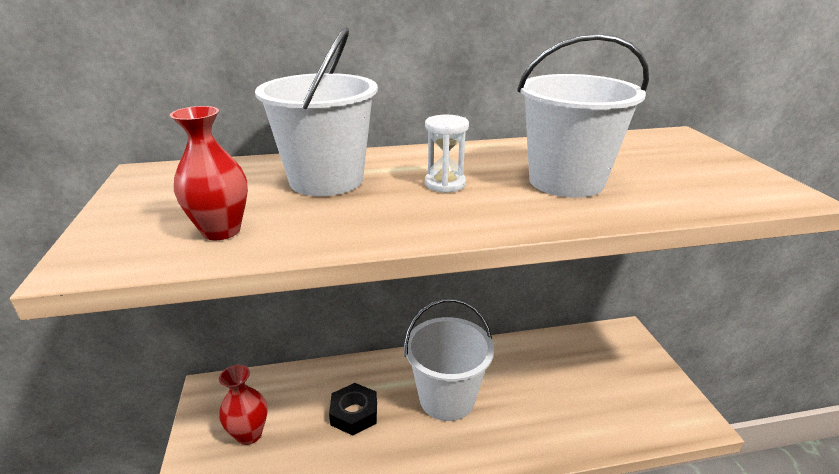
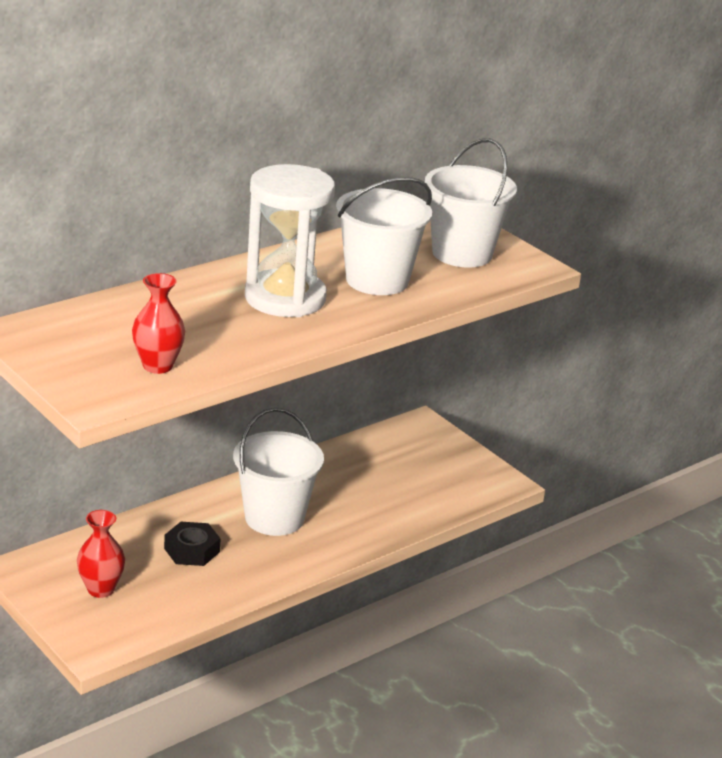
camera: 30 degrees left, 0 degrees up
(326, 180) = (184, 311): white bucket -> white bucket (462, 253)
(445, 184) = (285, 298): white hourglass -> white hourglass, size x2.27

